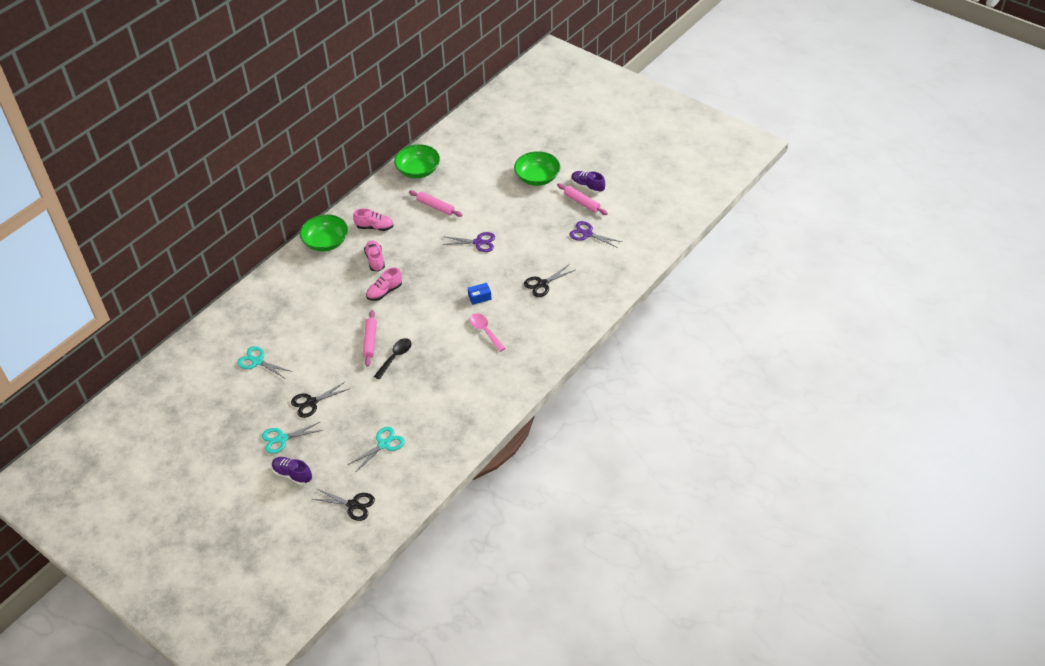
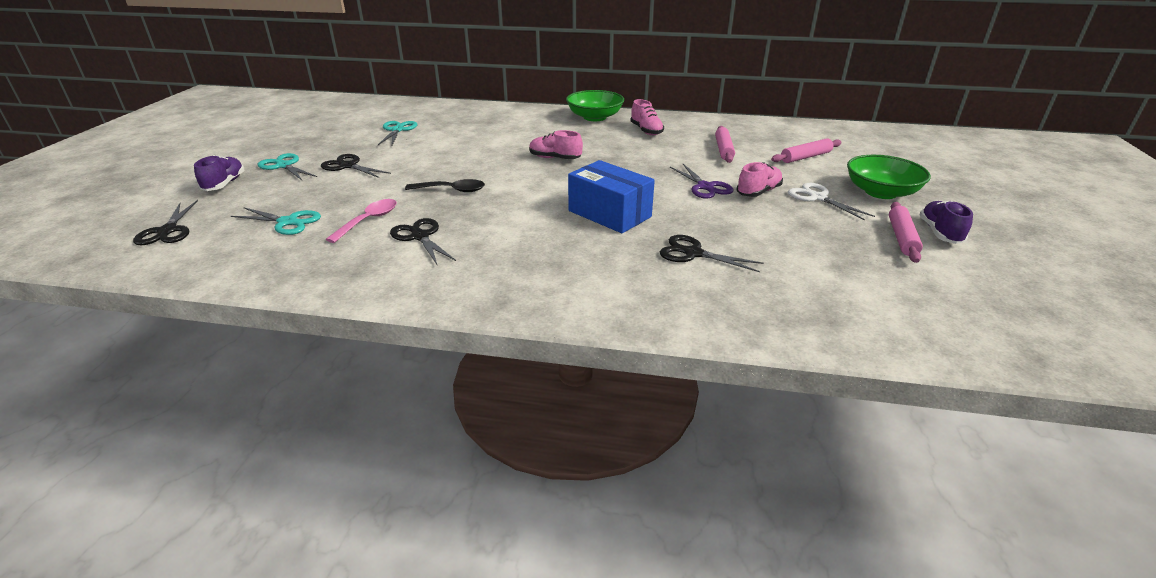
camera: 60 degrees right, 15 degrees down
(370, 341) = (468, 170): pink rolling pin -> pink rolling pin (805, 157)
(375, 260) = (597, 143): pink shoe -> pink shoe (758, 192)
(418, 170) = (761, 128): green bowl -> none
(447, 386) = (420, 236): none -> black scissors
(479, 297) = (609, 214): blue box -> blue box, size x2.16
(485, 331) = (549, 235): pink spoon -> pink spoon (369, 221)
(524, 205) = (817, 197): none -> white scissors
(587, 234) = (850, 261): purple scissors -> none

